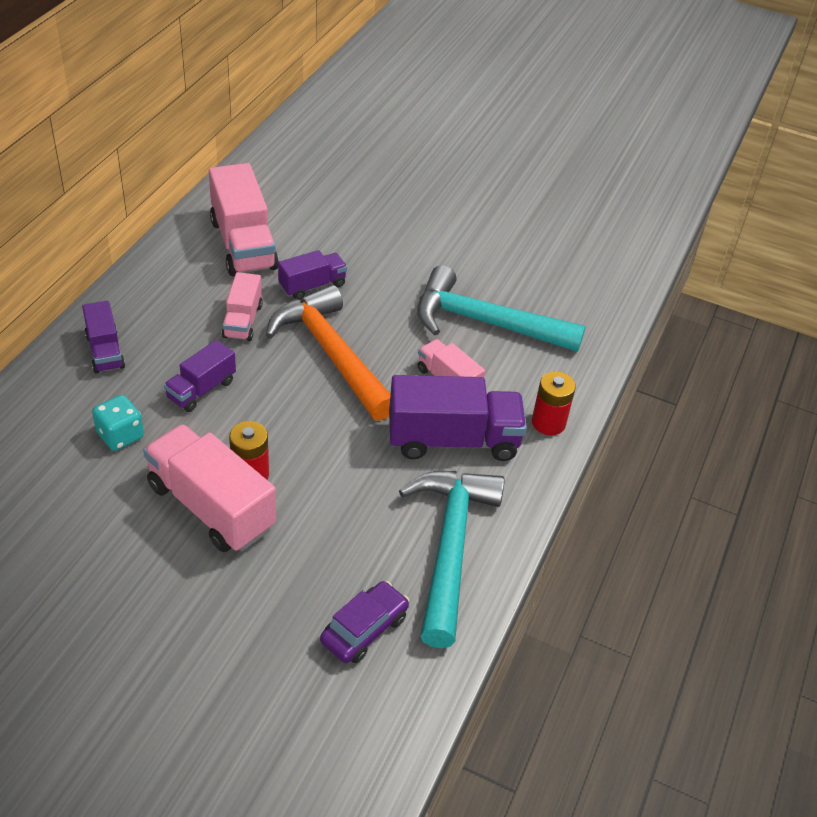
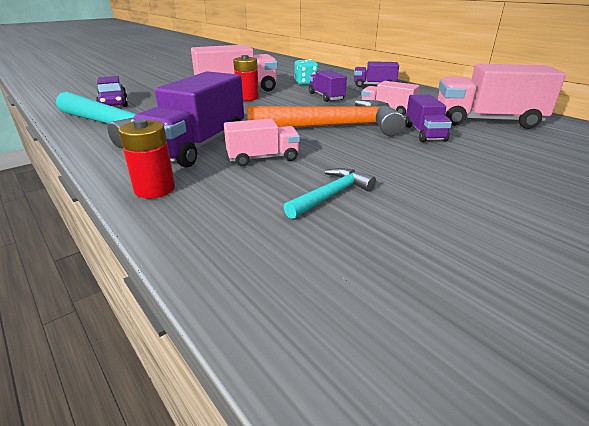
camera: 120 degrees right, 15 degrees down
(485, 322) = (331, 195): turquoise hammer -> turquoise hammer, size x0.48

